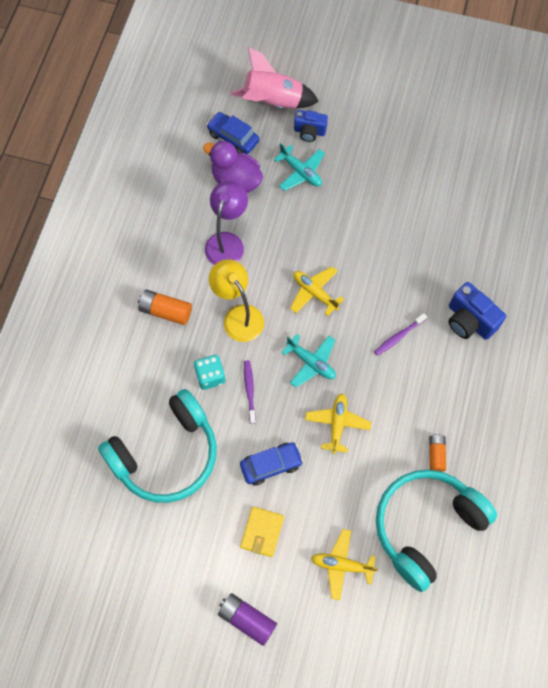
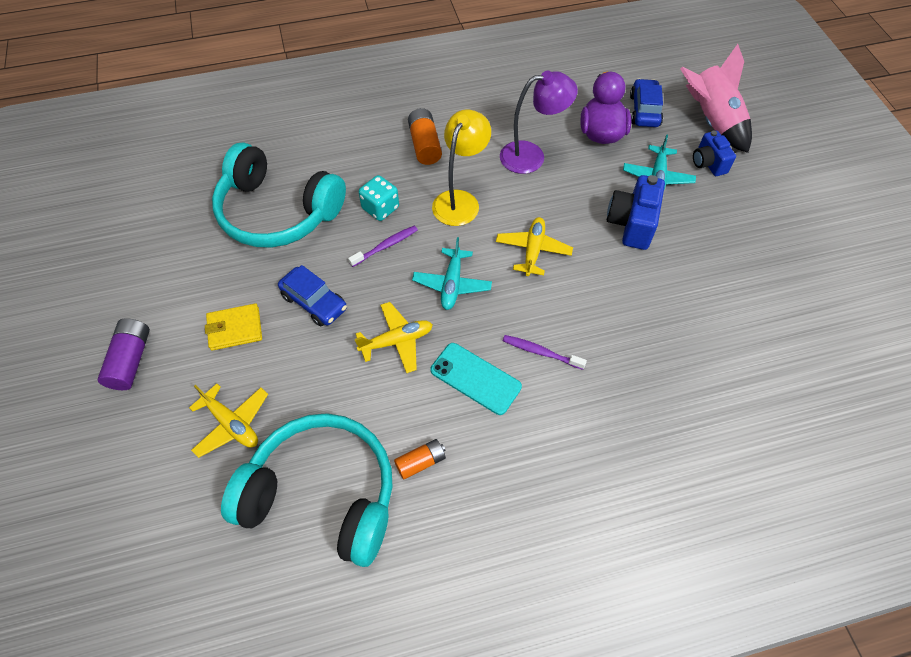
camera: 60 degrees right, 10 degrees down
(342, 565) = (232, 424): yellow plane -> yellow plane turned 150 degrees clockwise
(395, 388) = (475, 378): none -> turquoise phone
(469, 321) = (616, 418): blue camera -> blue camera (631, 224)

